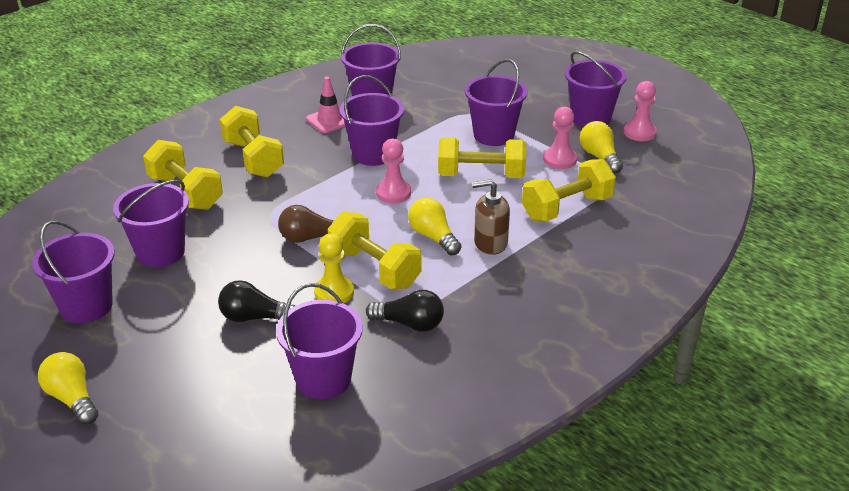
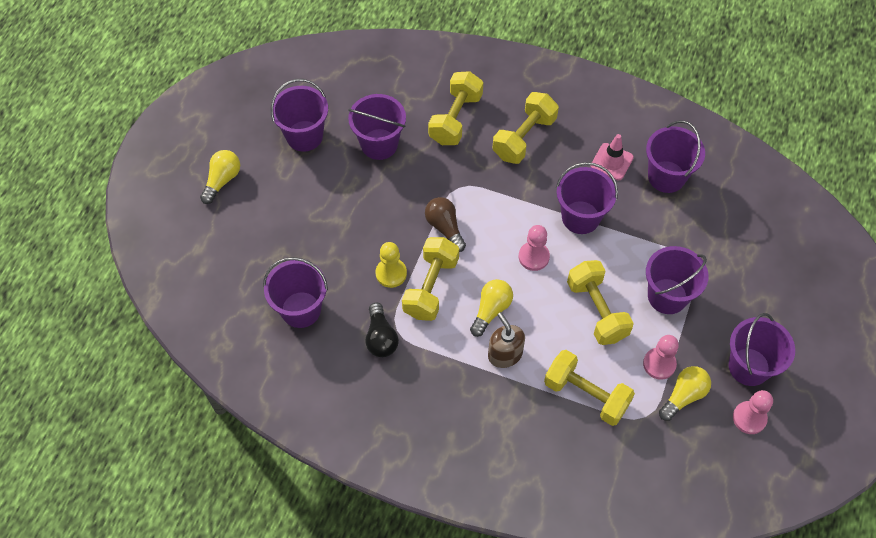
camera: 65 degrees right, 25 degrees up
(254, 317) = (340, 238): black light bulb -> none

